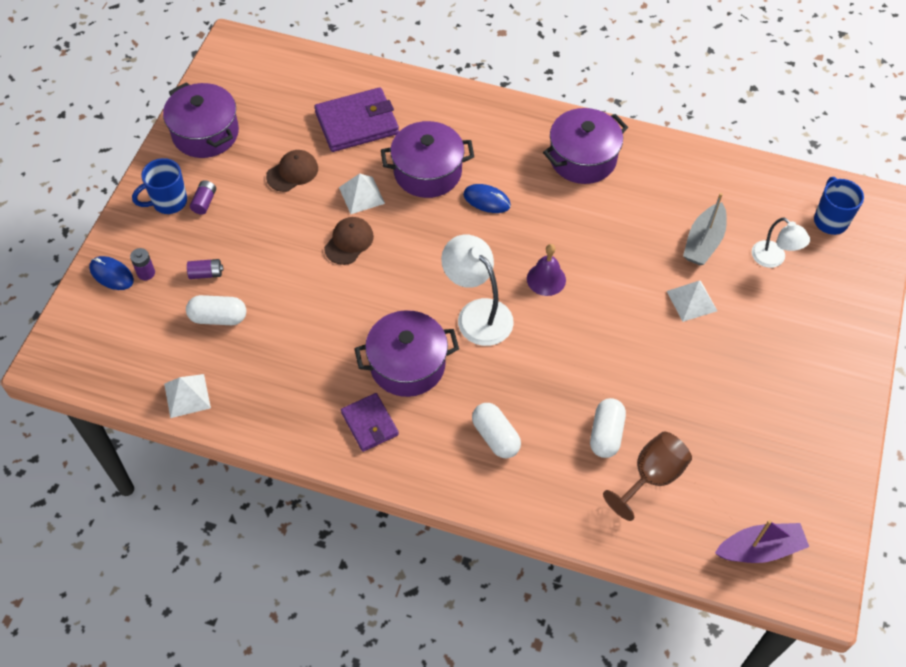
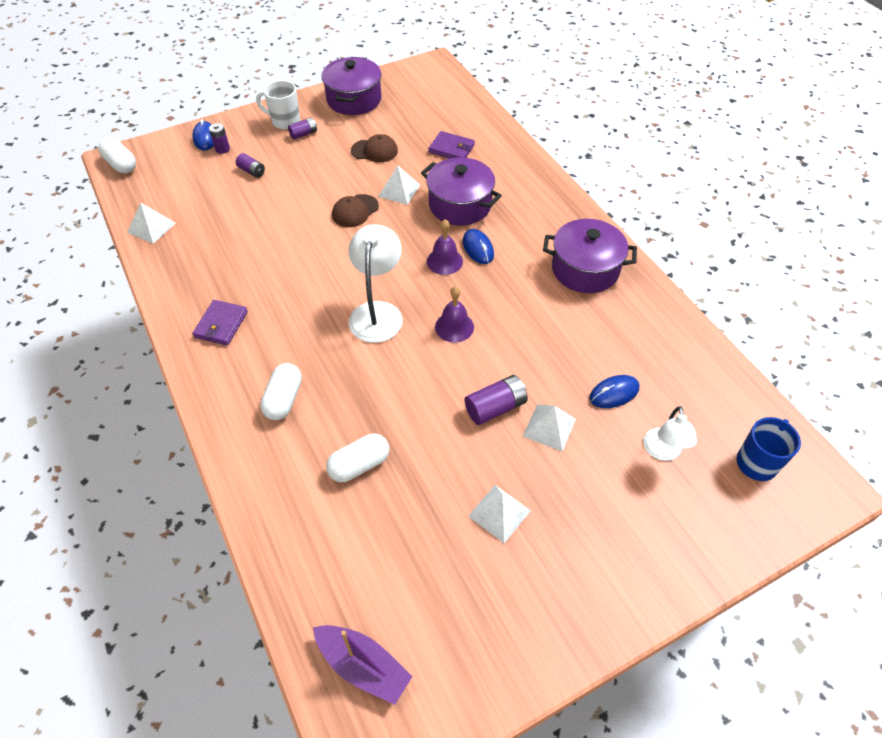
camera: 45 degrees right, 5 degrees down
(168, 202) = (285, 121): blue mug -> white mug
(218, 317) = (225, 199): white capsule -> white capsule (121, 164)
(349, 242) = (355, 211): brown cap -> brown cap turned 150 degrees clockwise
(357, 123) = (451, 149): purple wallet -> purple wallet, size x0.61
(407, 365) = (291, 308): purple pot -> none
(475, 231) = (444, 261): none -> purple bell
(643, 316) = (495, 407): none -> purple battery
(651, 477) = (352, 526): brown goblet -> none
(703, 242) = (614, 393): grey boat -> blue mouse
(727, 385) = (499, 513): none -> white pyramid

